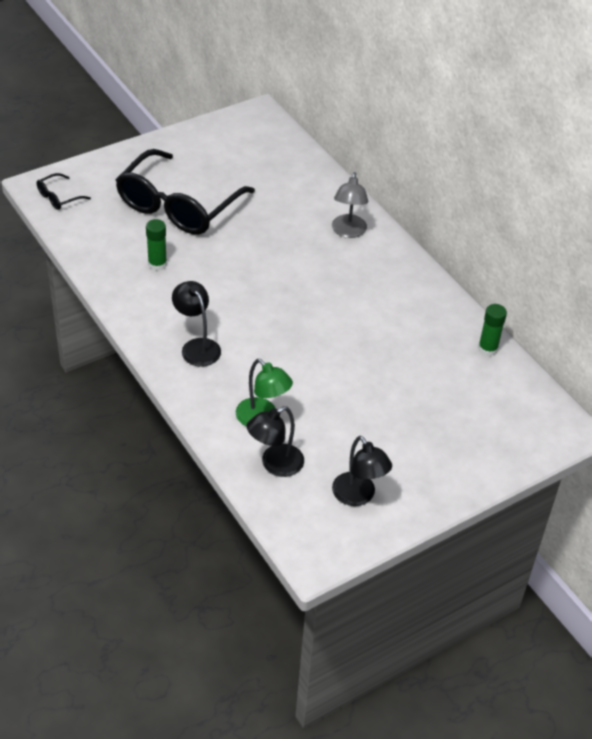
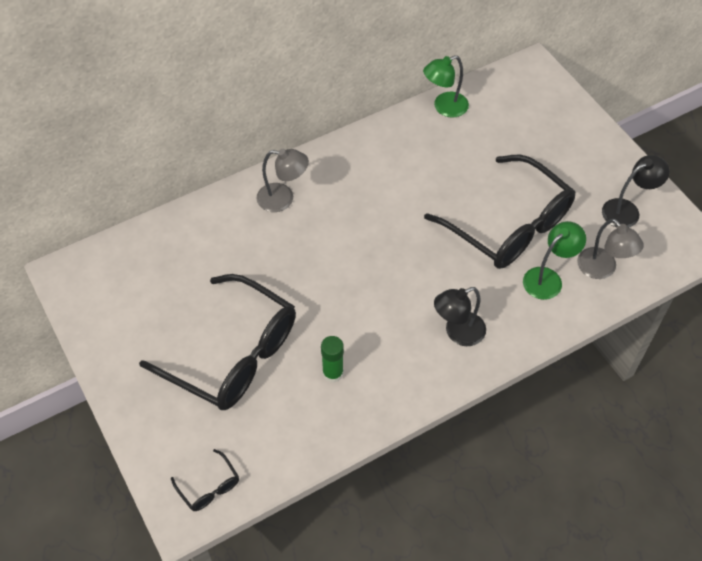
camera: 85 degrees left, 10 degrees up
(275, 465) = (602, 269): black lamp -> grey lamp
(328, 393) = (509, 226): none -> black glasses
(487, 349) = (444, 107): green glue stick -> green lamp

